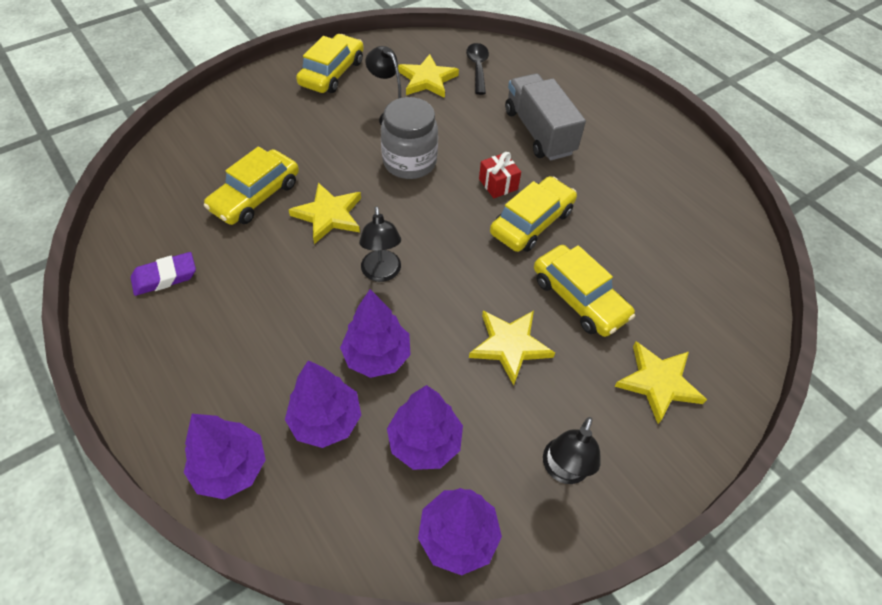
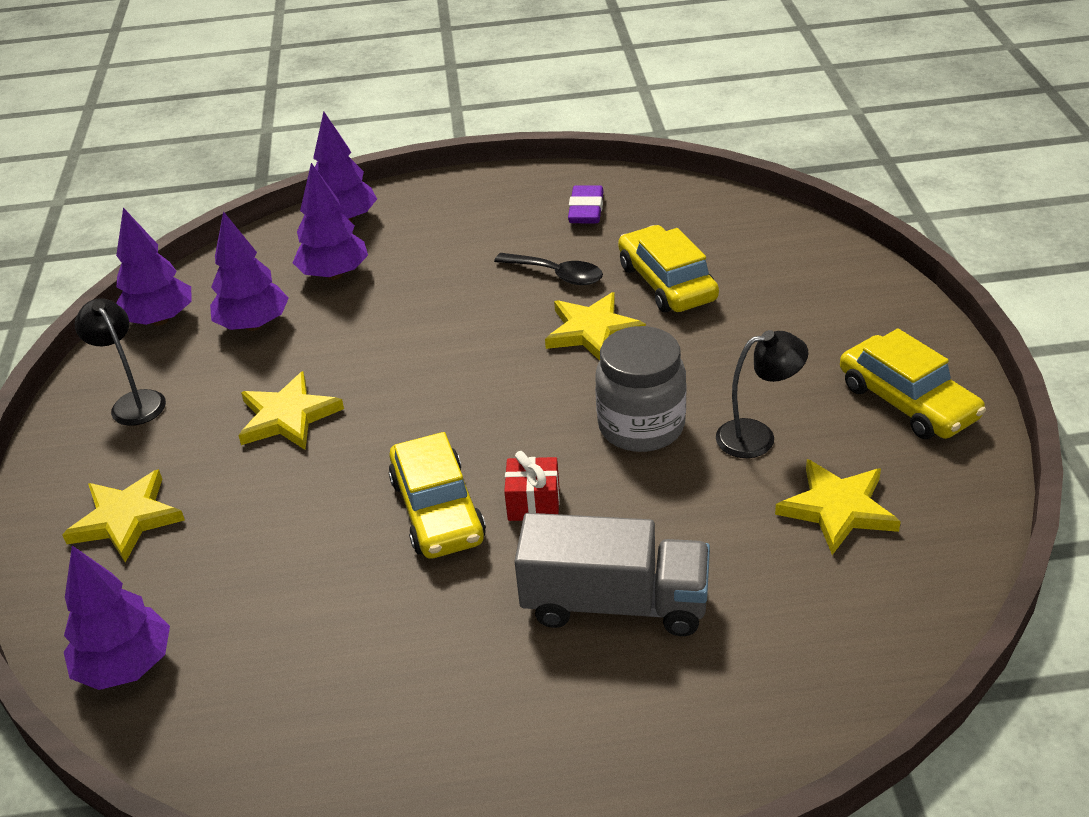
camera: 125 degrees right, 15 degrees down
(377, 356) = (369, 319): purple tree -> purple tree (126, 666)
(382, 273) = (469, 350): black lamp -> none
(478, 68) = (844, 592): black spoon -> black spoon (556, 275)
(579, 298) = (287, 502): yellow car -> none

